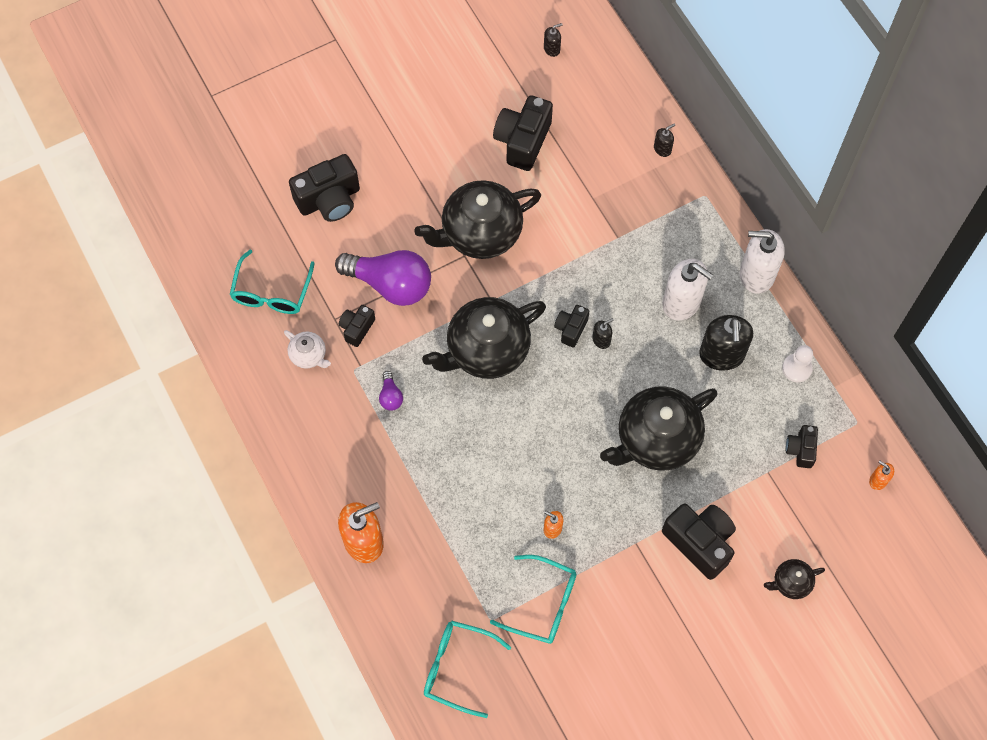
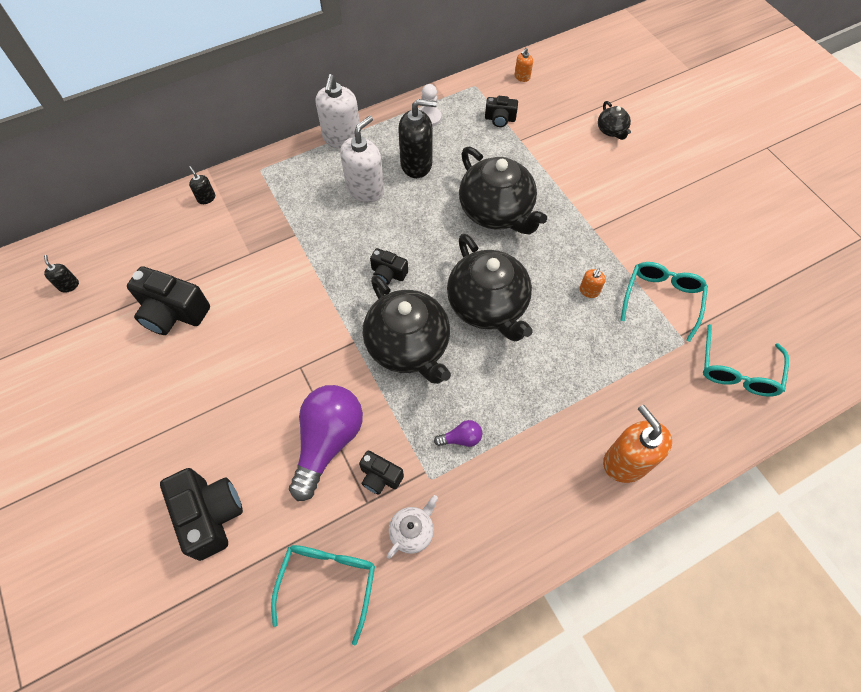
camera: 90 degrees left, 5 degrees down
(271, 292) = (328, 582): turquoise glasses -> turquoise glasses turned 90 degrees counterclockwise
(480, 233) = (275, 352): black teapot -> black teapot (488, 306)
(601, 340) = (400, 249): black soap dispenser -> none
(700, 542) = (586, 185): black camera -> none

